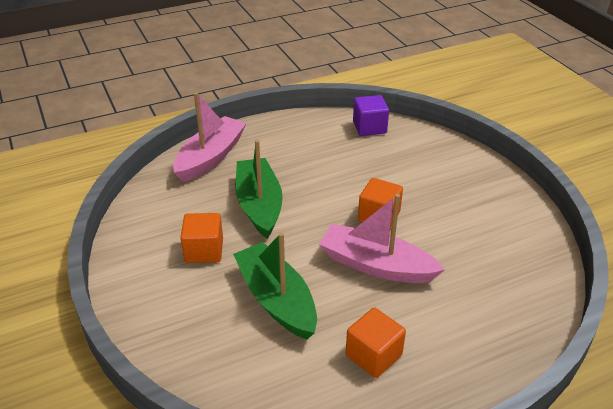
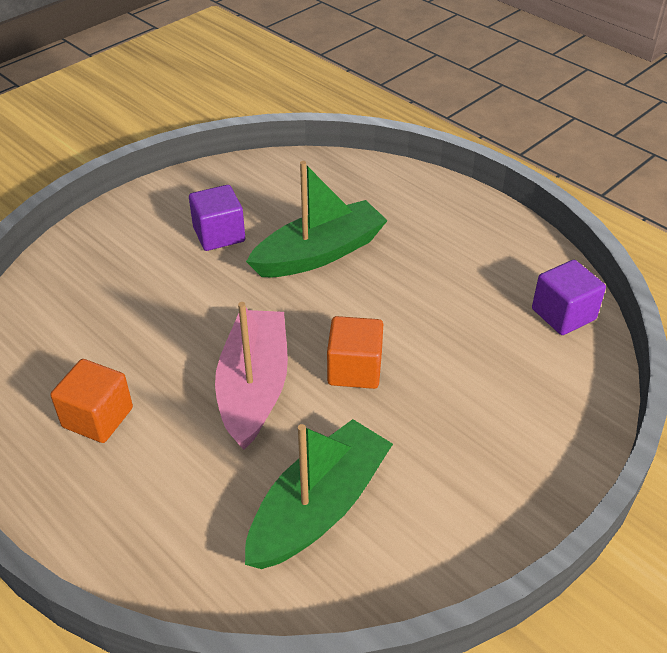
camera: 70 degrees right, 5 degrees up
(204, 251) = (219, 234): orange cube -> purple cube
(211, 157) = (389, 188): pink boat -> none
(276, 299) = (162, 312): green boat -> green boat (319, 507)

